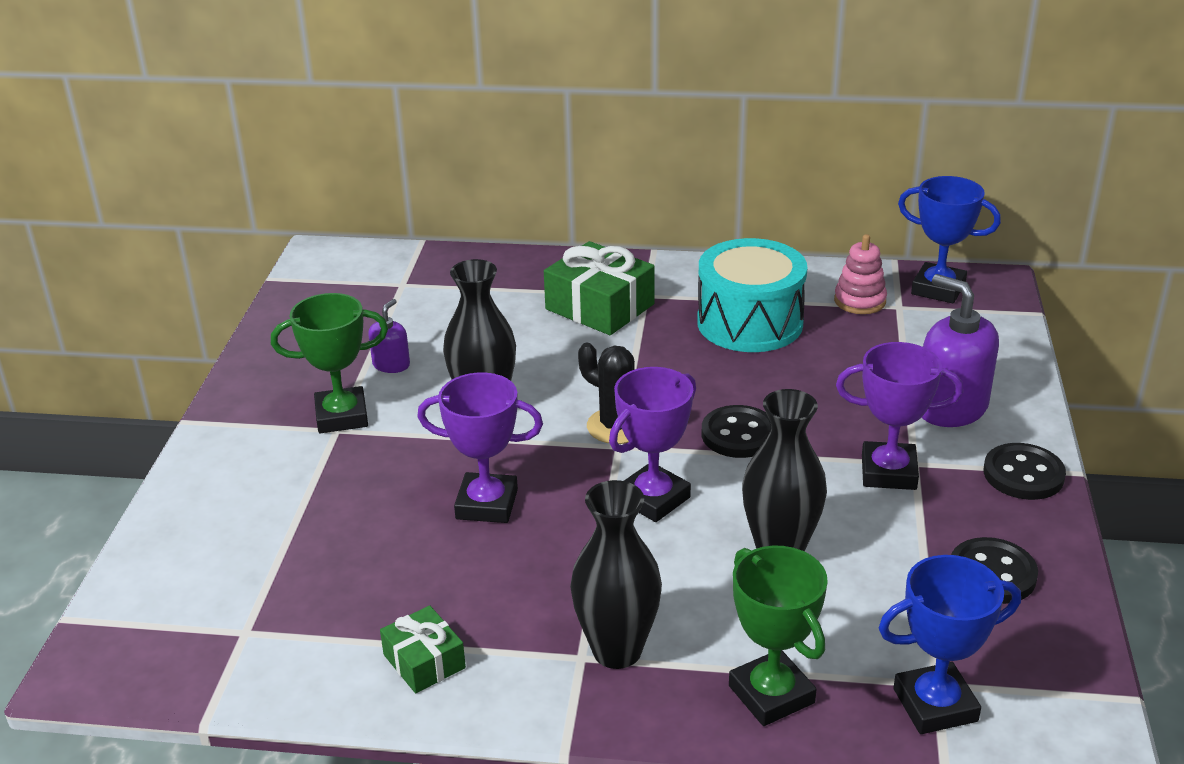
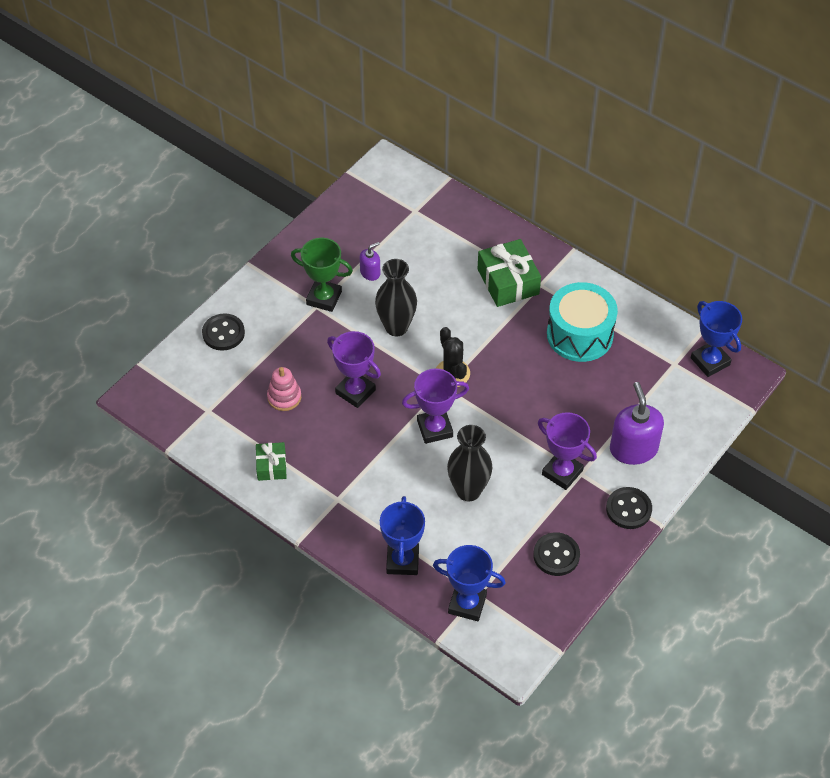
camera: 30 degrees right, 20 degrees up
(617, 651) = (355, 504): black vase -> none
(738, 434) = (508, 410): black button -> black button (223, 333)
(771, 694) = (402, 561): green trophy -> blue trophy
(860, 301) = (656, 348): pink stacking toy -> pink stacking toy (284, 397)

